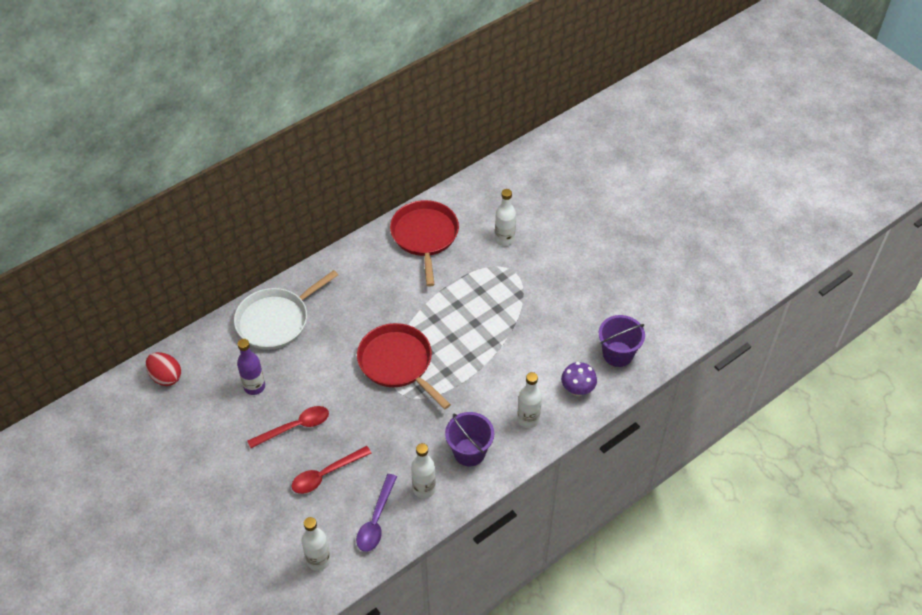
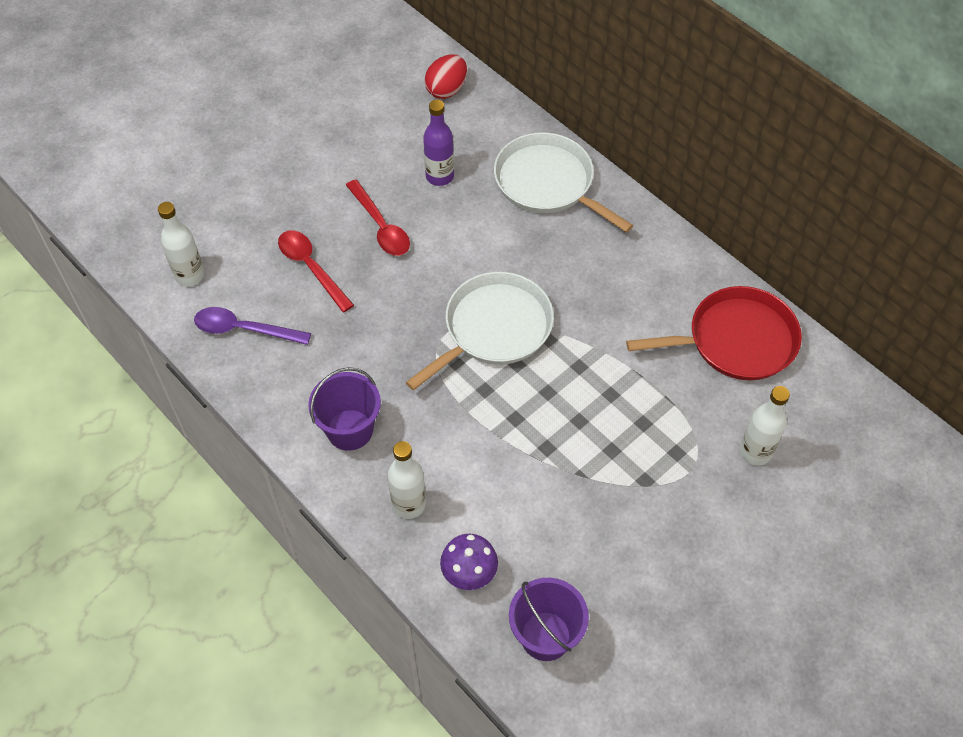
camera: 85 degrees right, 5 degrees up
(398, 363) = (493, 329): red pan -> white pan
(424, 489) = (290, 379): white bottle -> none

